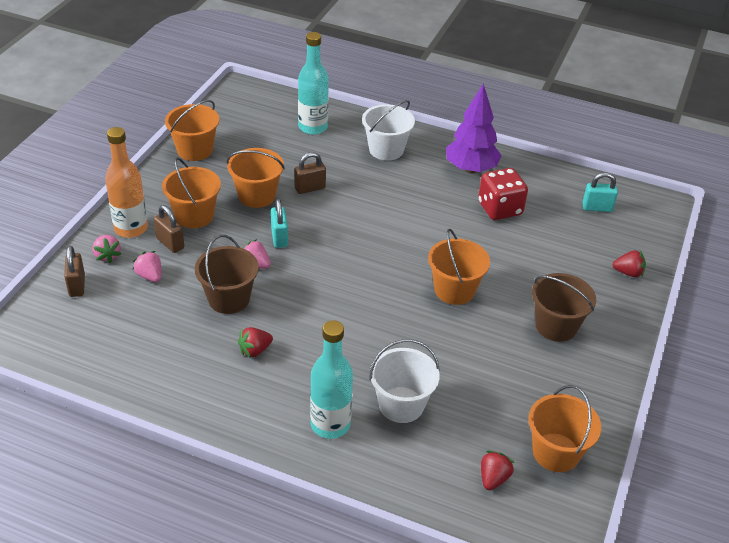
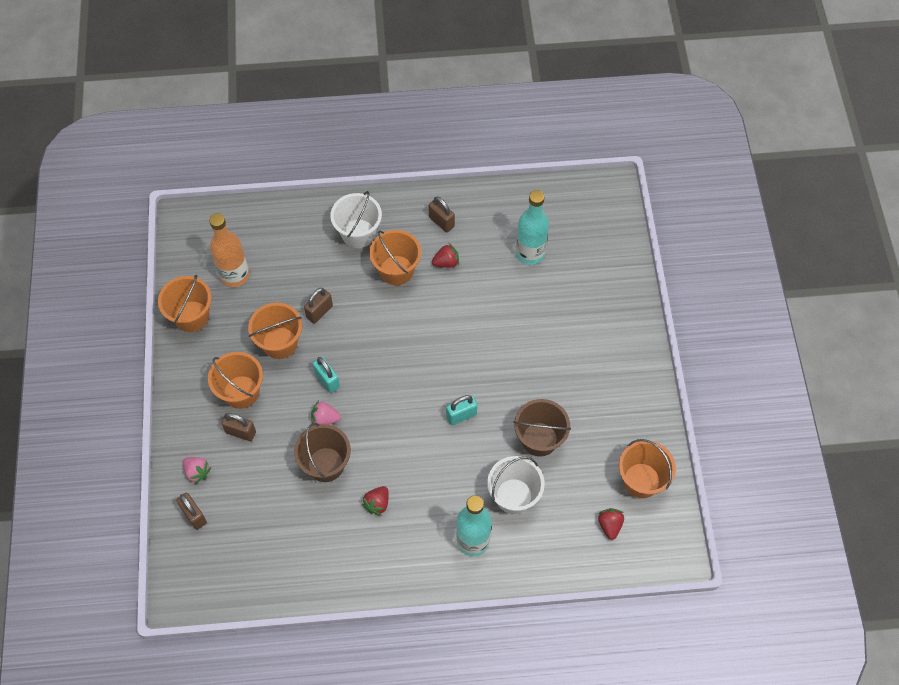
camera: 25 degrees left, 20 degrees up
(131, 228) = (196, 433): orange bottle -> orange bottle (234, 275)
(150, 276) = (247, 474): pink strawberry -> none
(313, 127) = (279, 237): turquoise bottle -> turquoise bottle (530, 253)
(454, 290) = (496, 364): orange bucket -> orange bucket (396, 270)
(470, 169) = (441, 222): purple tree -> brown padlock
(500, 209) = (488, 257): red dice -> none
(556, 326) = (589, 362): brown bucket -> brown bucket (539, 439)
(597, 208) = (564, 217): turquoise padlock -> turquoise padlock (461, 415)
(628, 273) = (618, 278): red strawberry -> red strawberry (446, 262)

